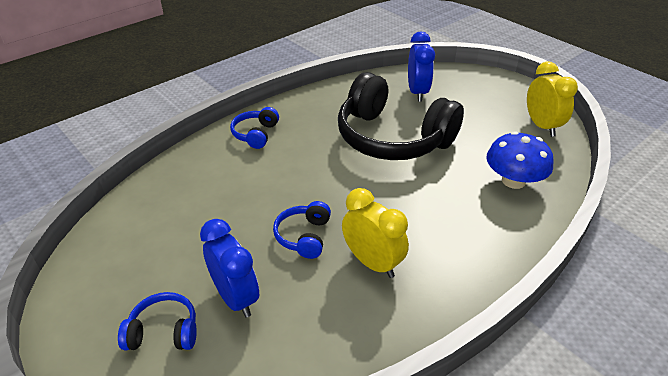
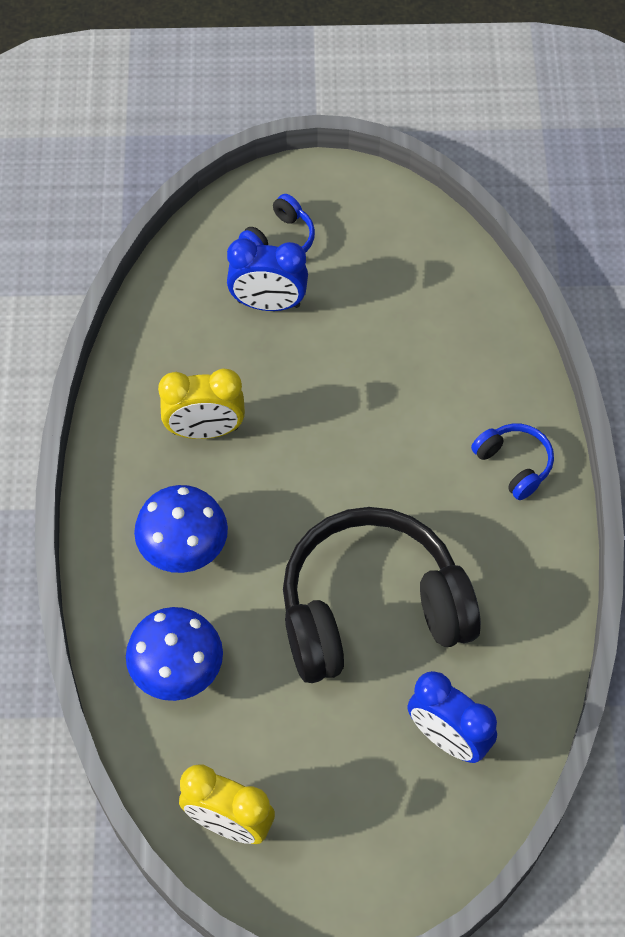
camera: 130 degrees right, 20 degrees up
(304, 236) = (291, 399): blue headphones -> none
(454, 221) = (183, 546): none -> blue mushroom

